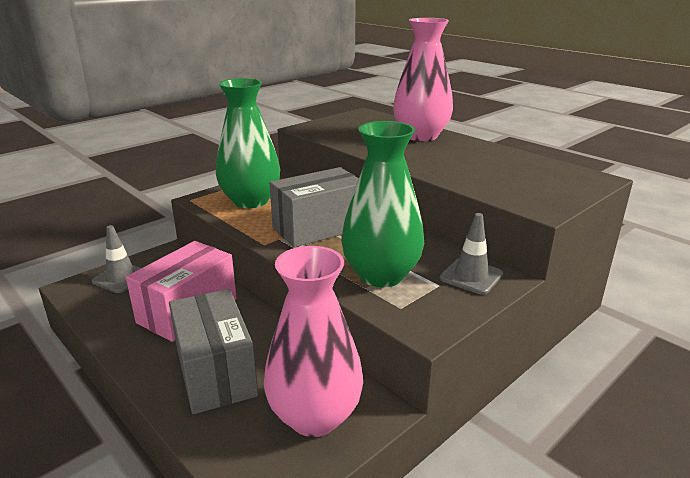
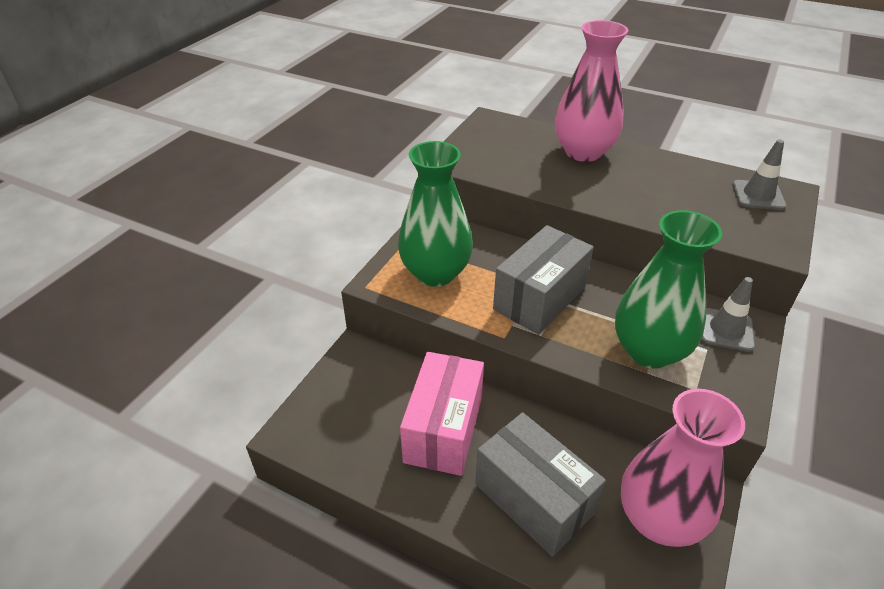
camera: 20 degrees left, 15 degrees up
(121, 278) = (333, 405): grey traffic cone -> grey traffic cone (758, 195)

